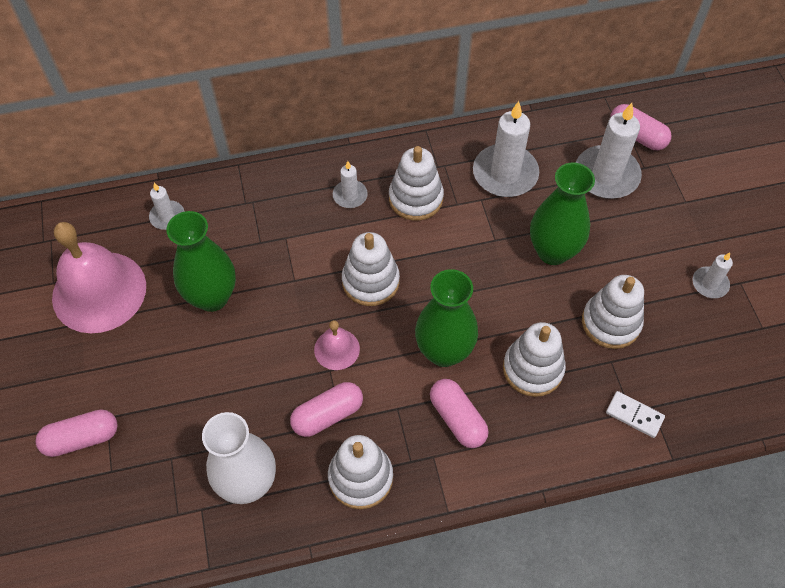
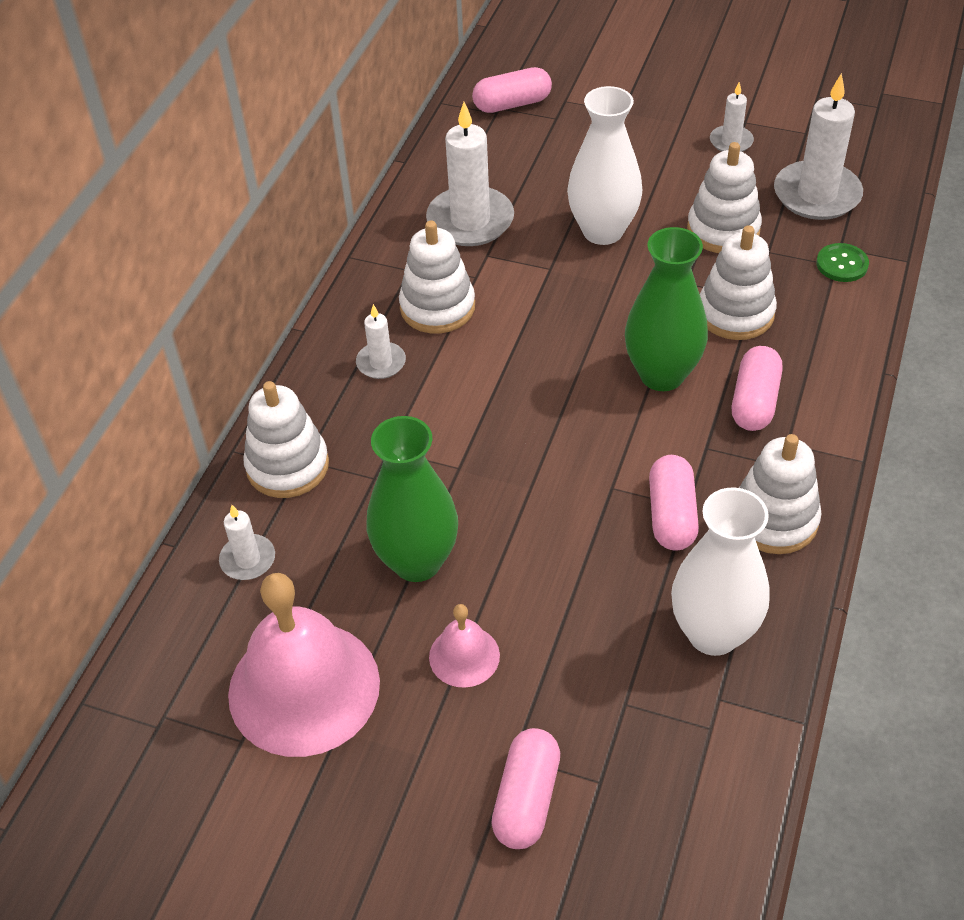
camera: 55 degrees left, 10 degrees down
(337, 349) = (588, 468): pink bell -> pink bell (464, 656)
(370, 281) = (519, 397): white stacking toy -> white stacking toy (287, 466)
(457, 419) = (754, 401): pink capsule -> pink capsule turned 75 degrees counterclockwise
(553, 251) = (603, 231): green vase -> white vase
(606, 175) = (541, 148): white candle -> white candle (816, 195)
(634, 415) = (842, 264): white domino -> green button

